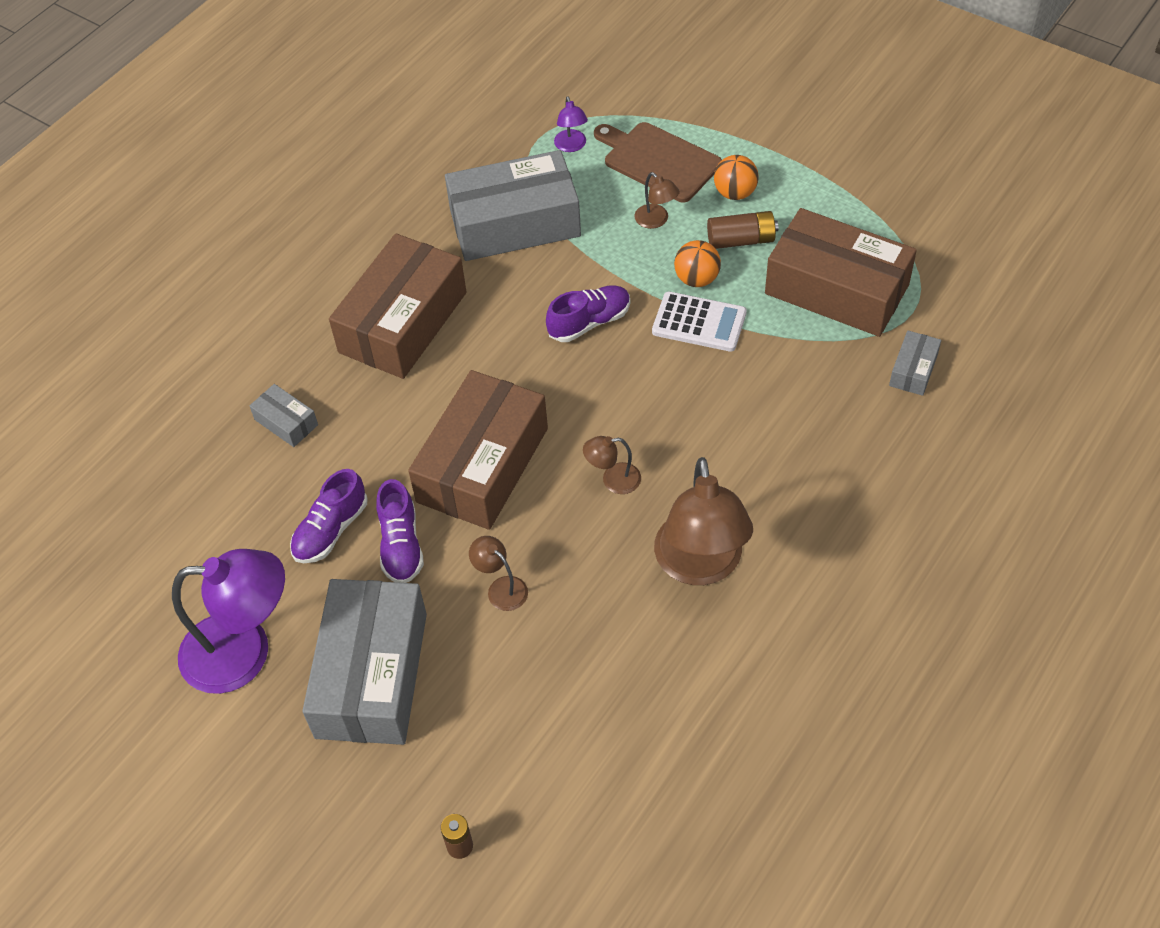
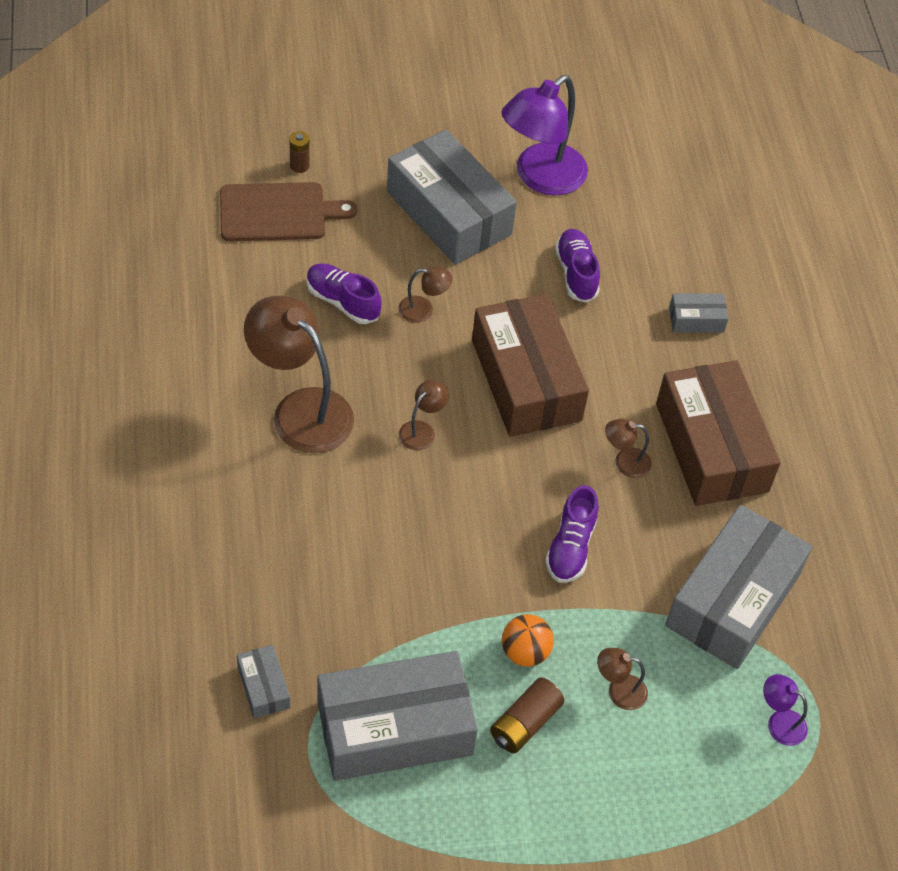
camera: 130 degrees right, 0 degrees up
(401, 545) = (519, 293): purple shoe -> purple shoe (342, 302)
(480, 353) = (624, 462): none -> brown lamp
(658, 161) = (685, 764): brown cutting board -> brown cutting board (278, 212)
(699, 322) = (482, 609): white calculator -> none
(735, 193) = (580, 776): orange ball -> none
(836, 289) = (395, 728): brown box -> grey box

